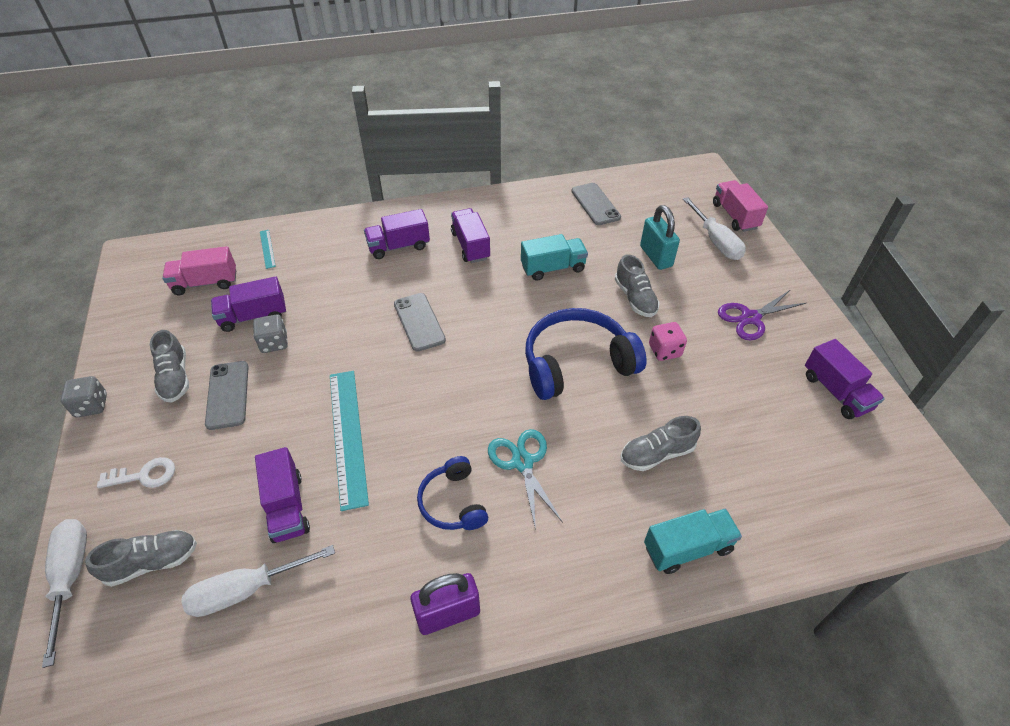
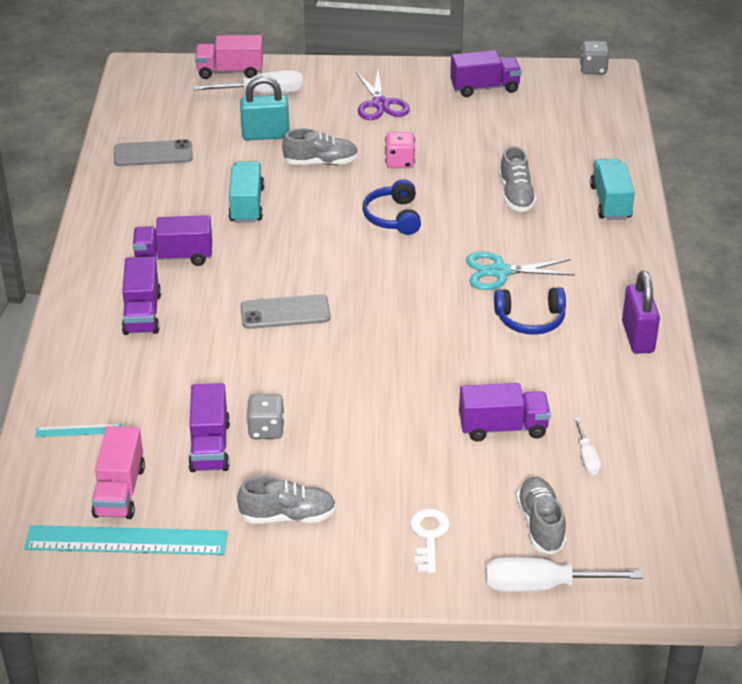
camera: 75 degrees left, 10 degrees down
(91, 406) = (304, 591): grey dice -> grey dice (593, 69)
(228, 395) = (334, 470): grey phone -> none
(246, 590) = (587, 457): white screwdriver -> white screwdriver, size x0.54
(348, 436) = (428, 380): turquoise ruler -> turquoise ruler (126, 540)
(577, 363) = (393, 217): blue headphones -> blue headphones, size x0.56

